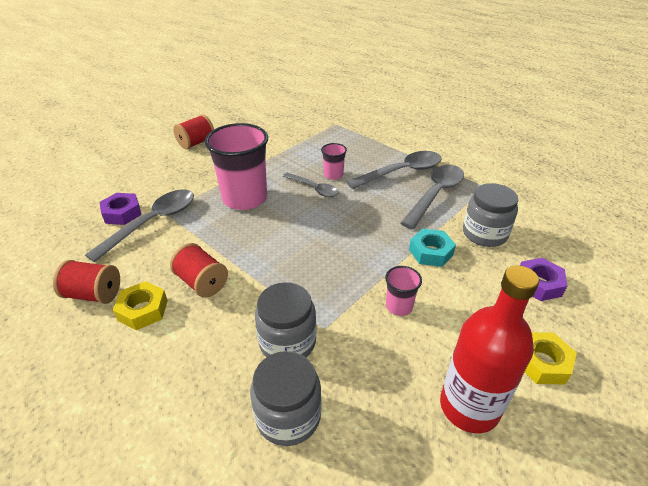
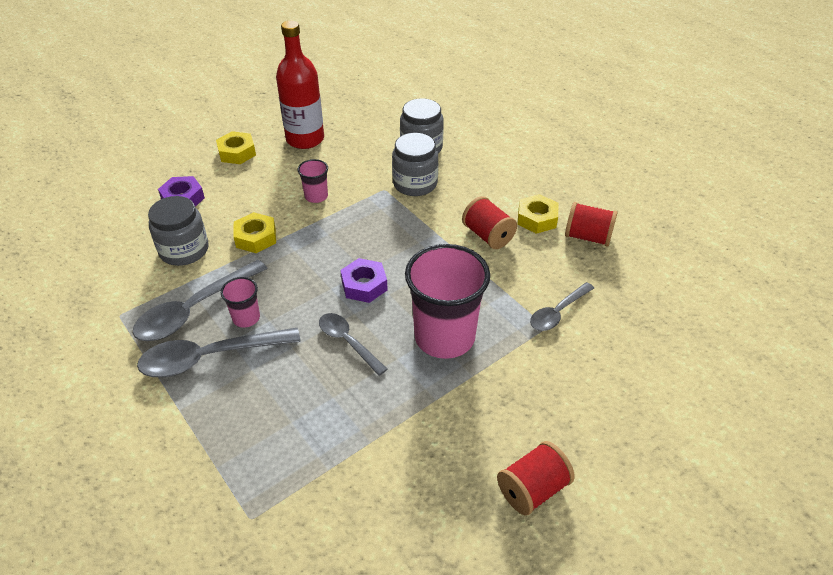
camera: 170 degrees left, 5 degrees up
(122, 213) = (602, 333): purple nut -> purple nut (364, 285)
(152, 223) = (558, 312): grey spoon -> grey spoon, size x0.61
(333, 175) = (311, 365): pink cup -> pink cup (246, 318)
(431, 252) = (256, 237): turquoise nut -> yellow nut

